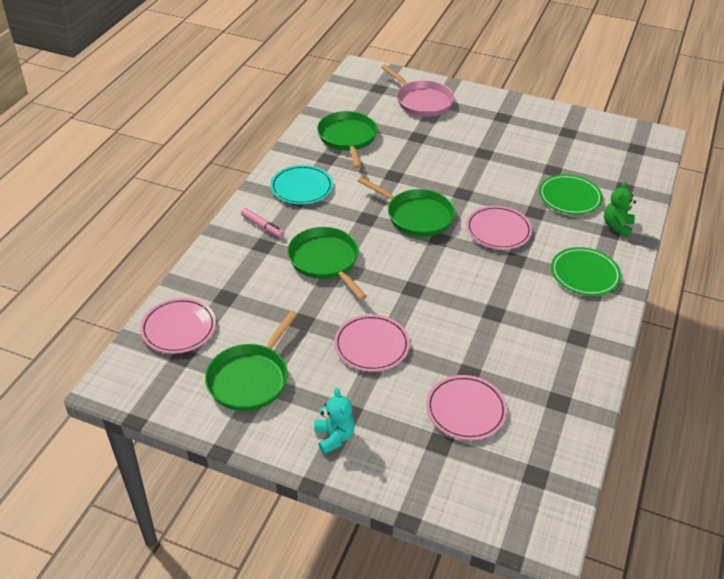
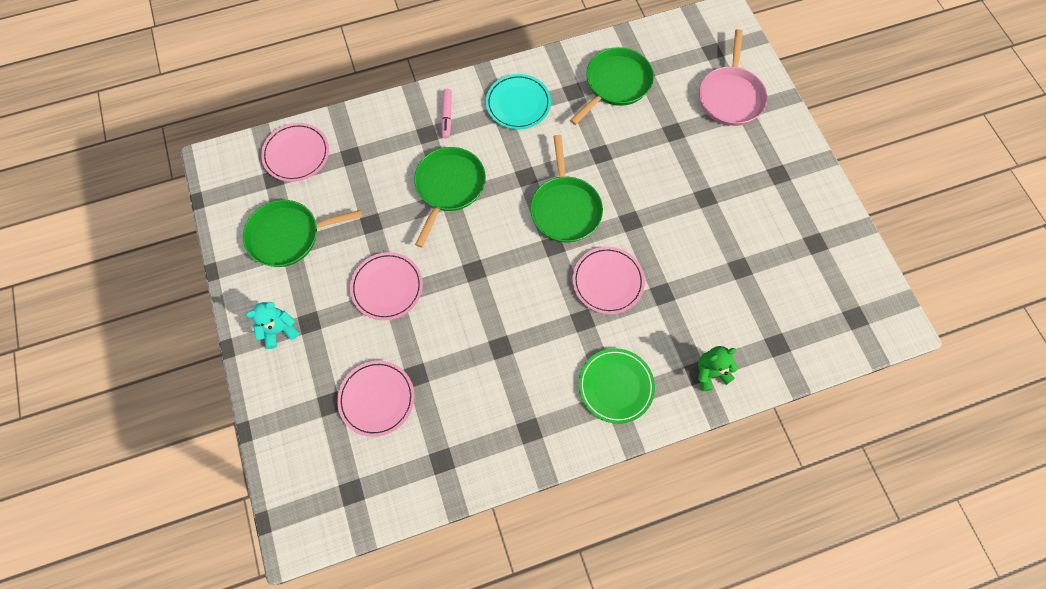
camera: 50 degrees right, 25 degrees up
(334, 437) = (279, 330): turquoise teddy bear -> turquoise teddy bear turned 150 degrees counterclockwise
(569, 197) = (713, 307): green plate -> none

